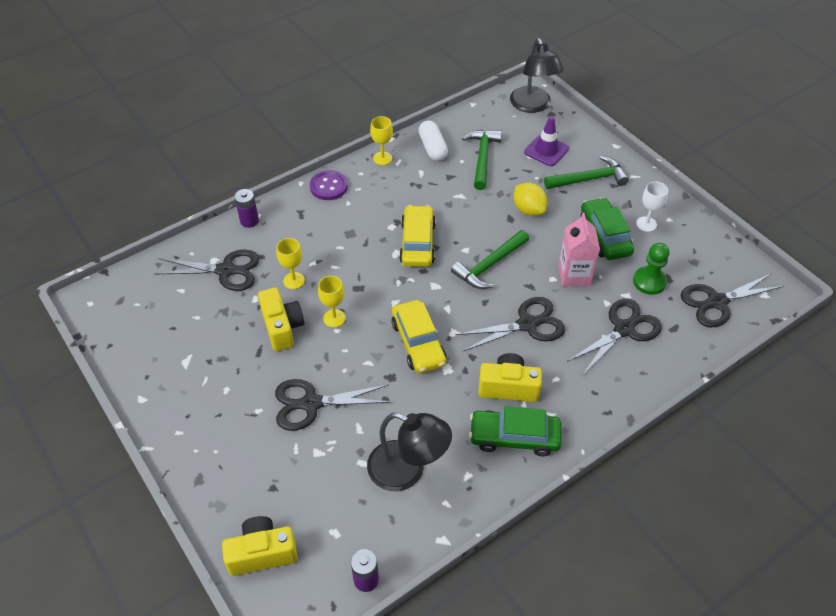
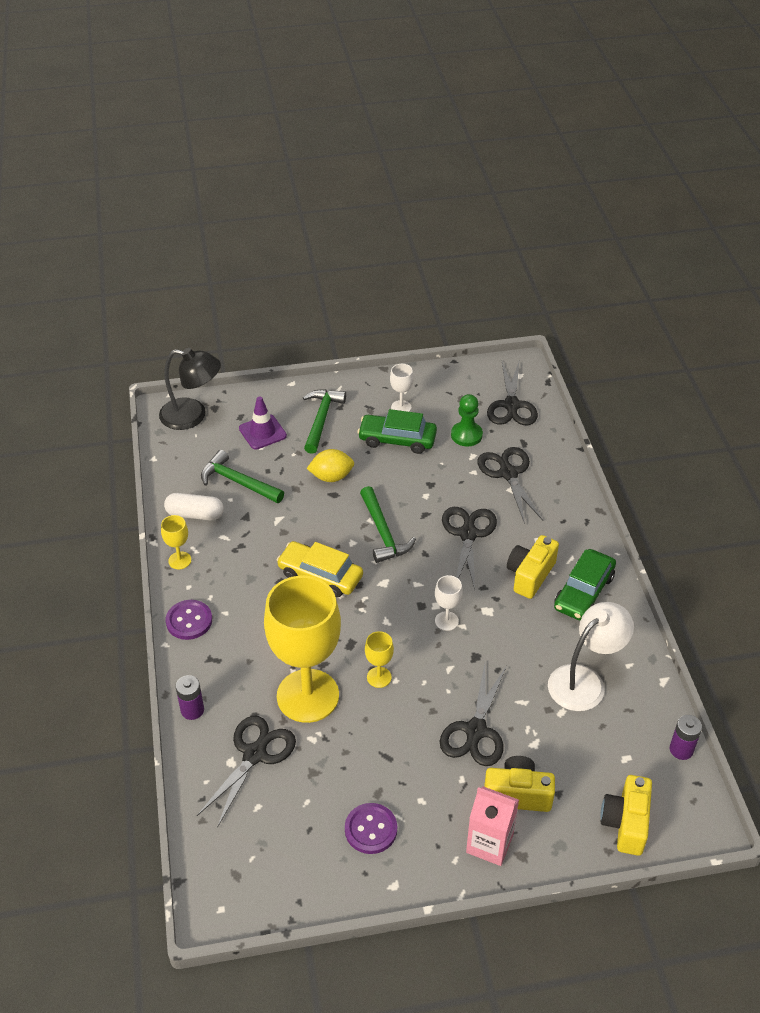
camera: 65 degrees left, 5 degrees down
(186, 366) = (371, 829): none -> purple button
(282, 327) = (366, 726): yellow camera -> yellow camera (517, 794)
(294, 281) = (308, 696): yellow goblet -> yellow goblet, size x2.50
(407, 470) = (584, 680): black lamp -> white lamp
(418, 343) = (446, 621): yellow car -> white goblet
(574, 275) = (430, 479): pink carton -> pink carton (489, 843)

